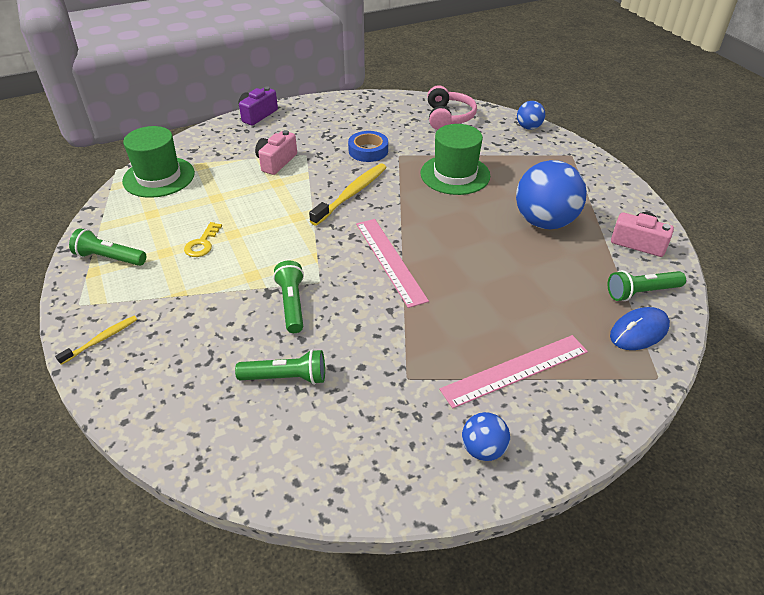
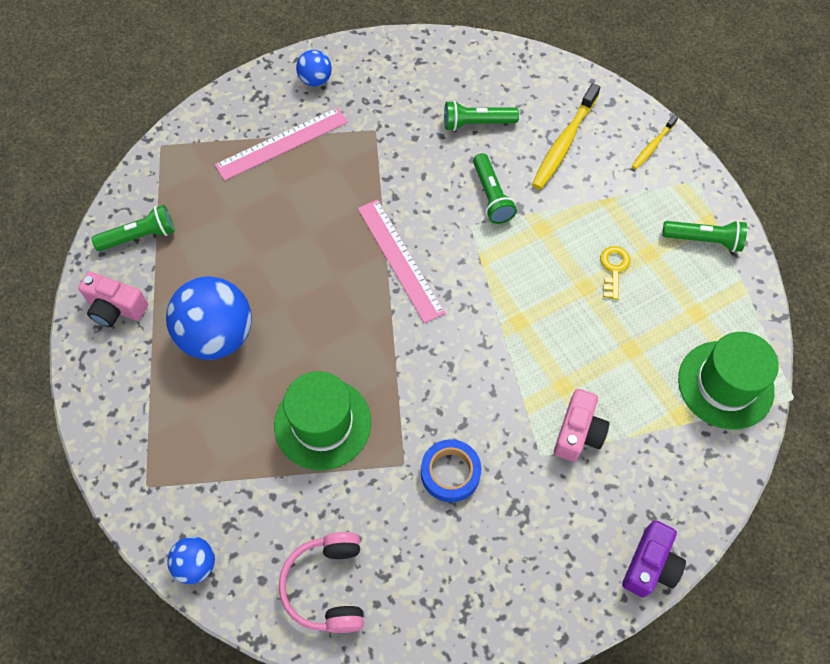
camera: 175 degrees right, 20 degrees up
(351, 194) = (459, 369): yellow toothbrush -> yellow toothbrush (564, 143)
(639, 331) = (160, 190): blue mouse -> none

